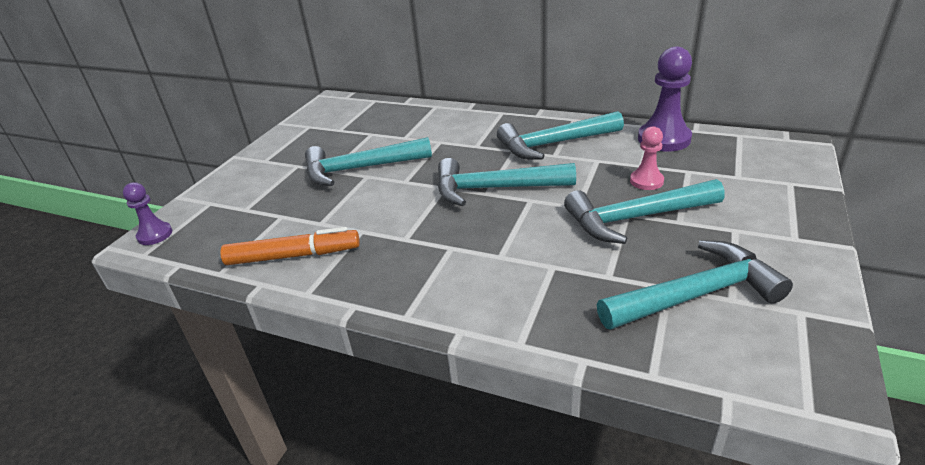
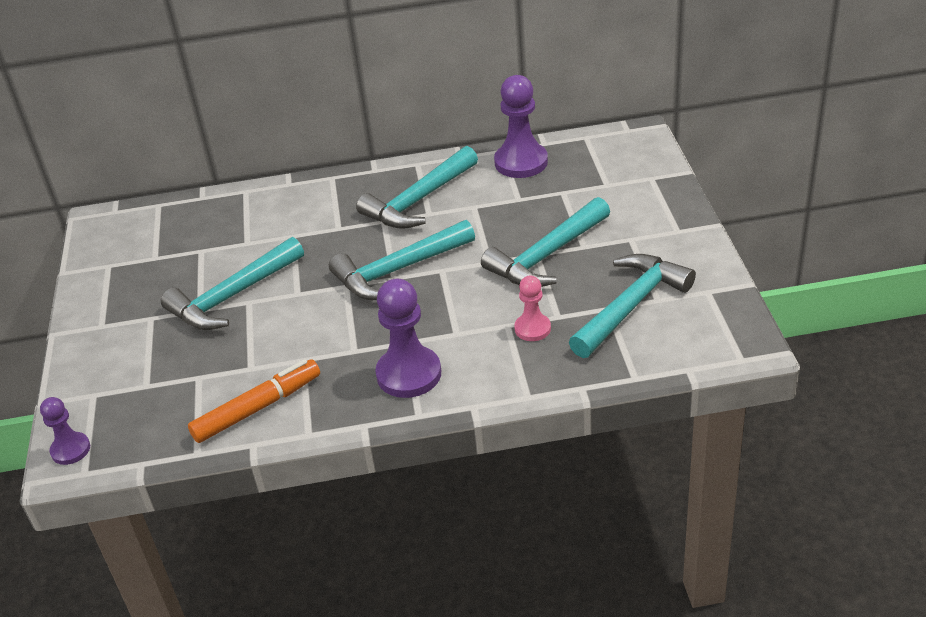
camera: 30 degrees left, 5 degrees up
(429, 276) = (409, 374): none -> purple pawn
(646, 181) = (533, 215): pink pawn -> pink pawn (532, 329)

